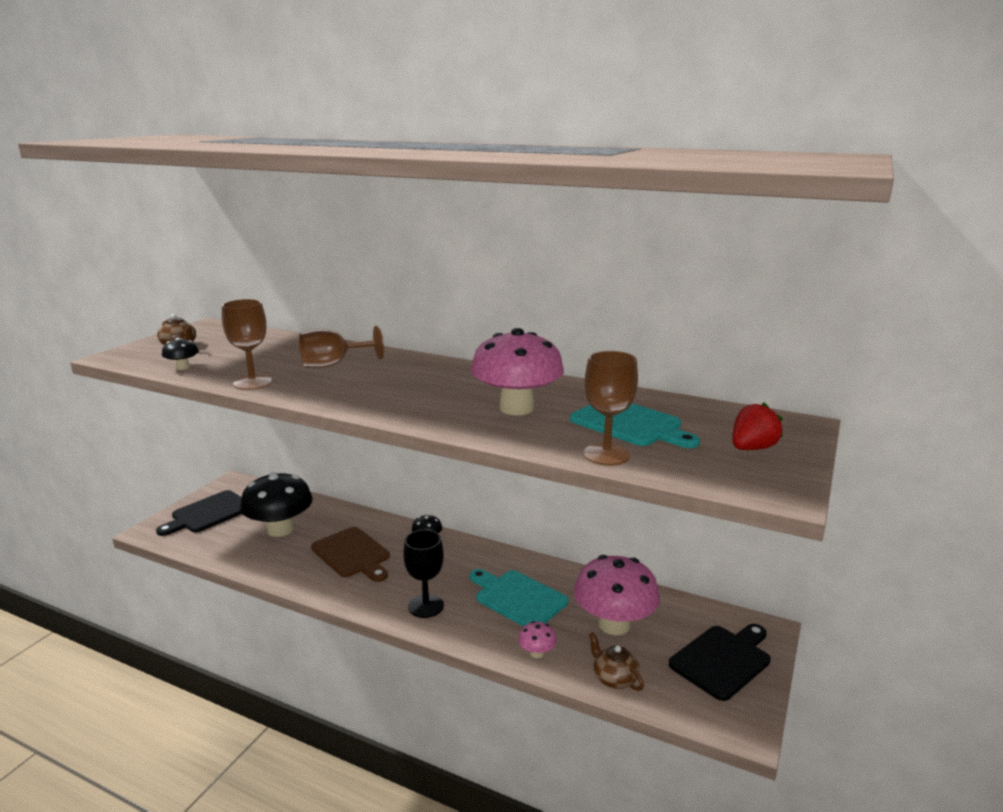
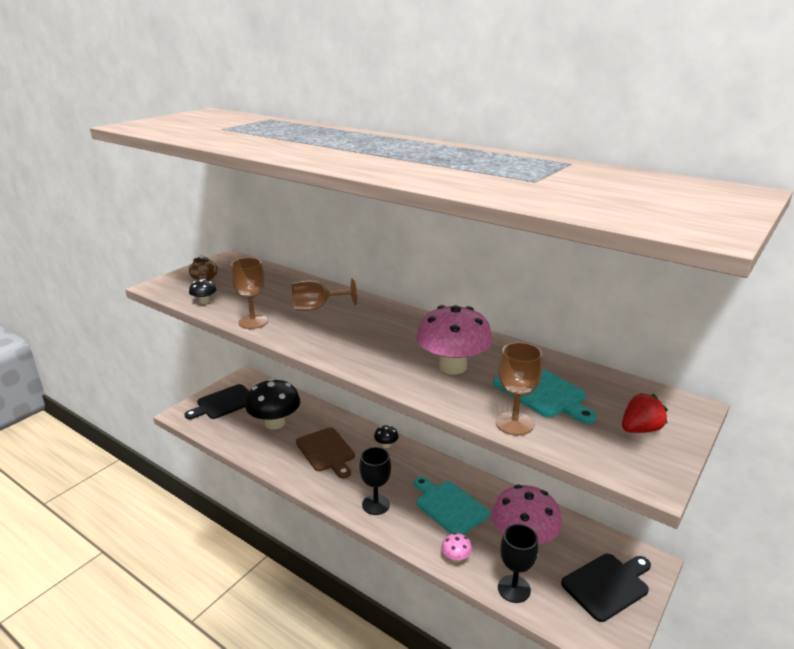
camera: 10 degrees right, 5 degrees up
(614, 678) = (514, 589): brown teapot -> black goblet

